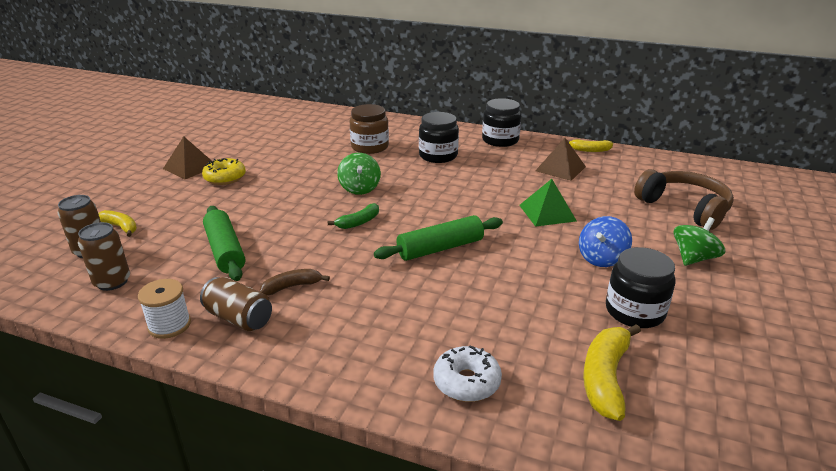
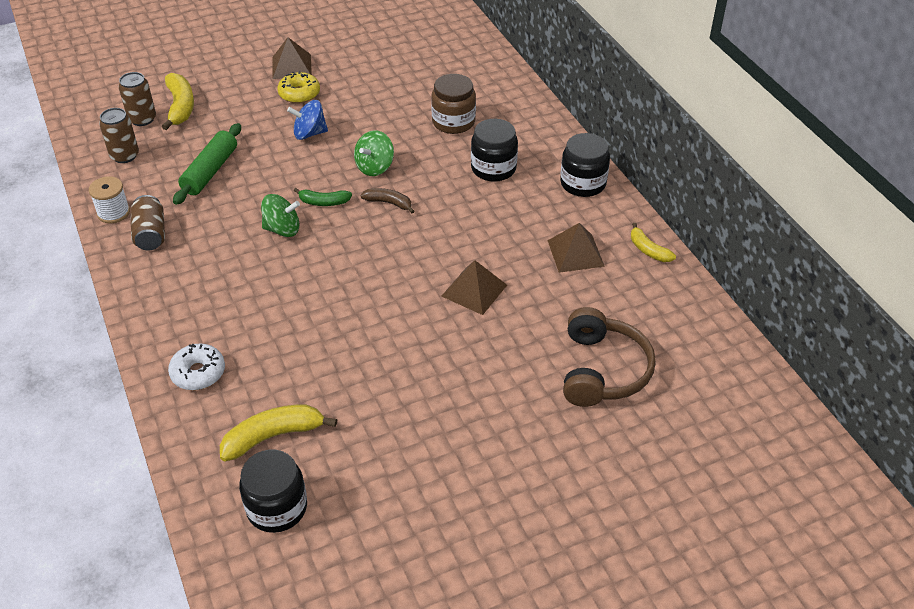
camera: 45 degrees right, 15 degrees up
(121, 227) = (180, 107): yellow banana -> yellow banana, size x1.63
(292, 286) = (207, 230): brown banana -> brown banana (389, 203)
(440, 248) = (340, 265): green rolling pin -> none
(547, 213) = (474, 290): green pyramid -> brown pyramid
(601, 258) = (435, 360): blue spinning top -> blue spinning top (309, 133)
(634, 311) = (375, 414): black jar -> black jar (277, 508)
(693, 258) = (506, 415): green spinning top -> green spinning top (282, 229)

